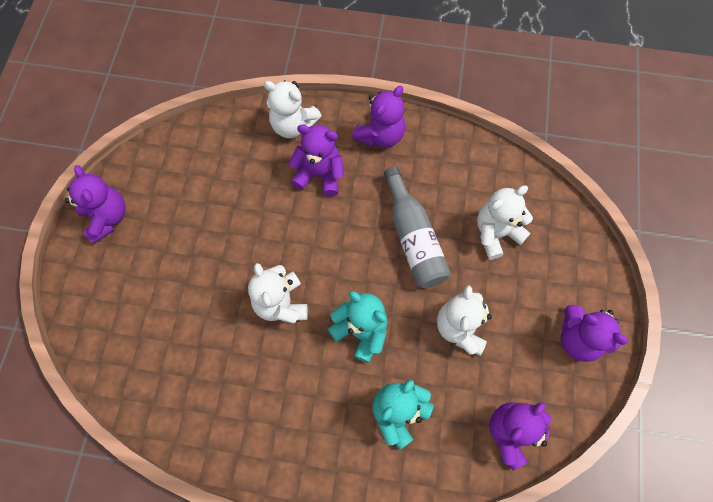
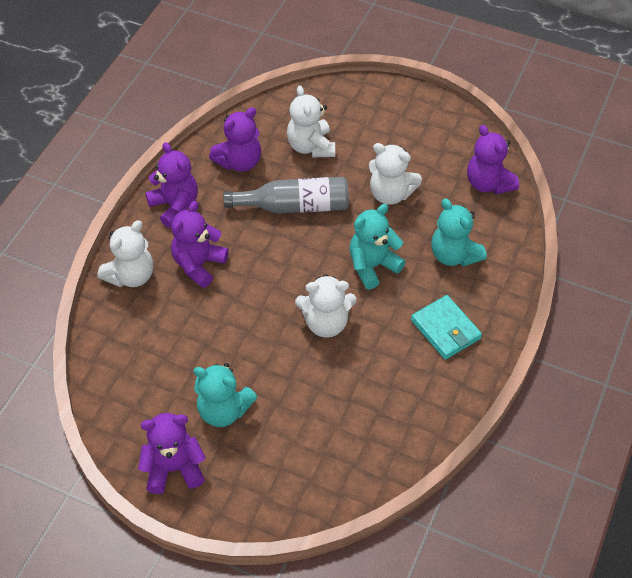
camera: 75 degrees left, 15 degrees down
(169, 240) = (224, 410): none -> turquoise teddy bear
(300, 423) = (445, 329): none -> turquoise wallet
(578, 339) = (422, 120): purple teddy bear -> purple teddy bear (239, 162)

